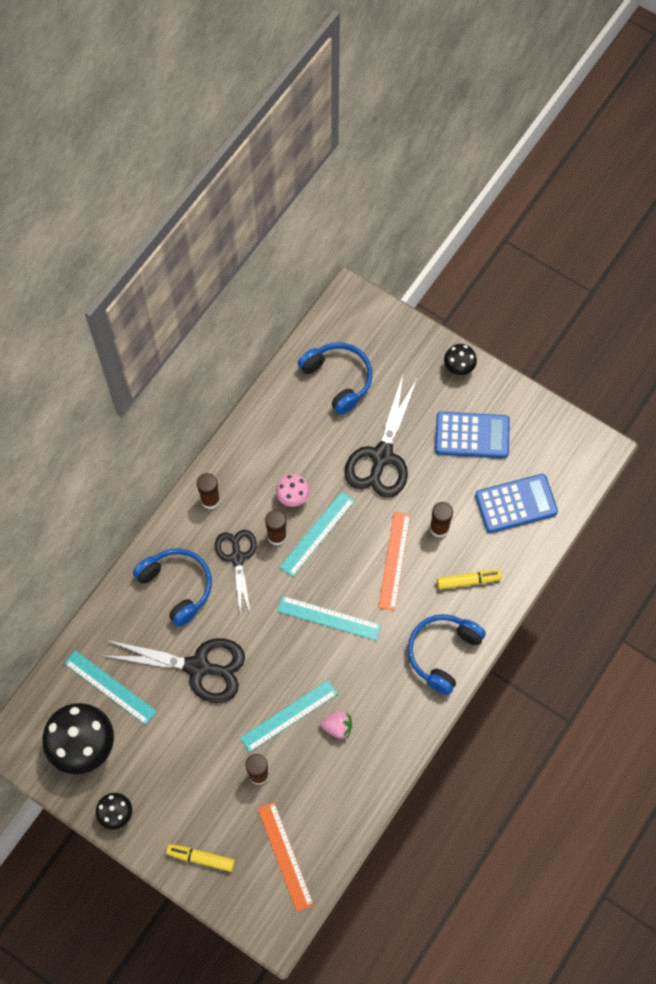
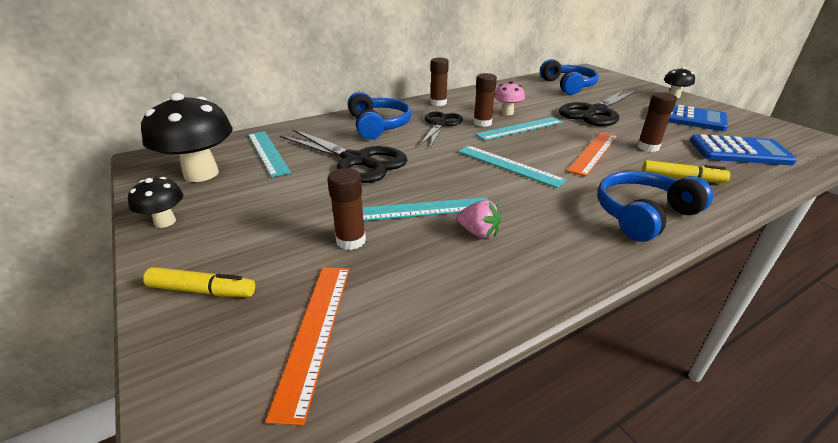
camera: 25 degrees right, 35 degrees down
(201, 858) = (202, 291): yellow marker -> yellow marker turned 150 degrees clockwise

